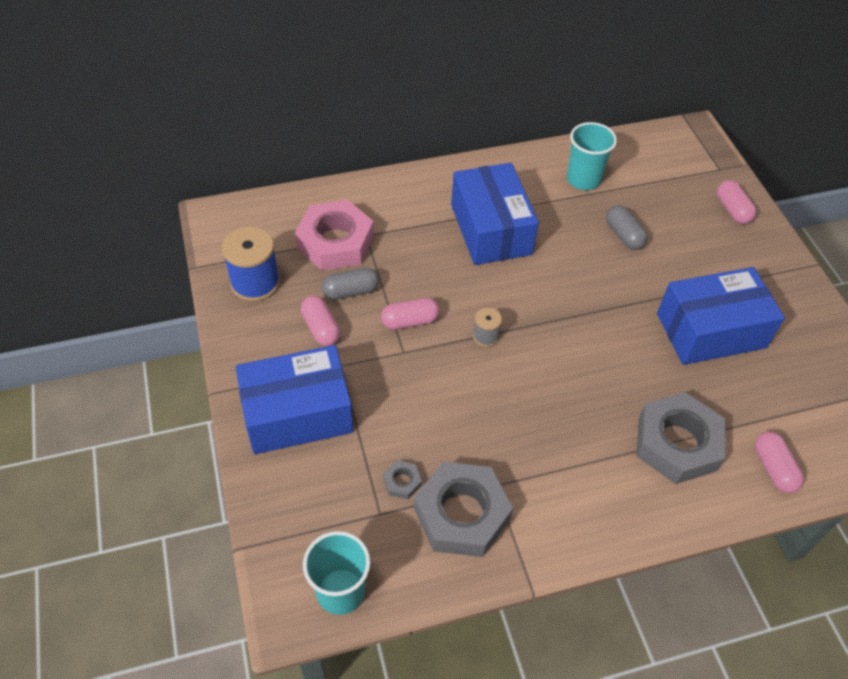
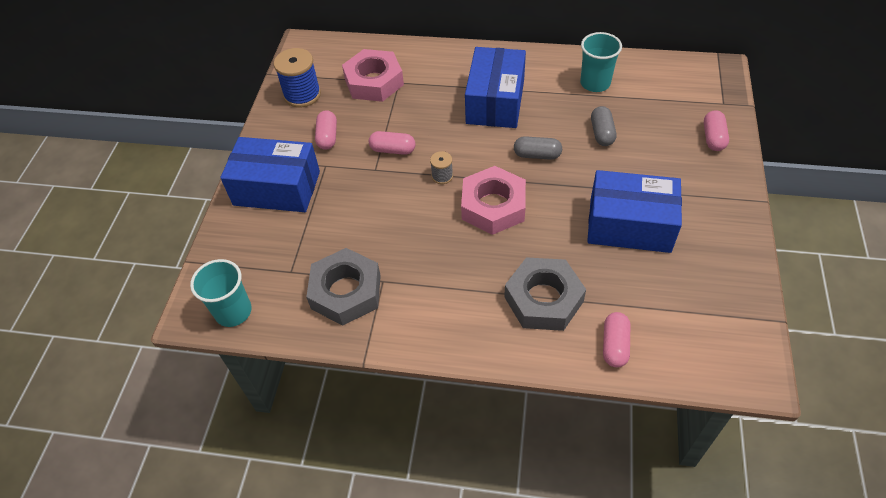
camera: 30 degrees right, 0 degrees up
(351, 291) = (363, 118): grey capsule -> grey capsule (537, 155)
(402, 482) = (318, 256): grey nut -> none
(562, 354) = (493, 206): none -> pink nut

